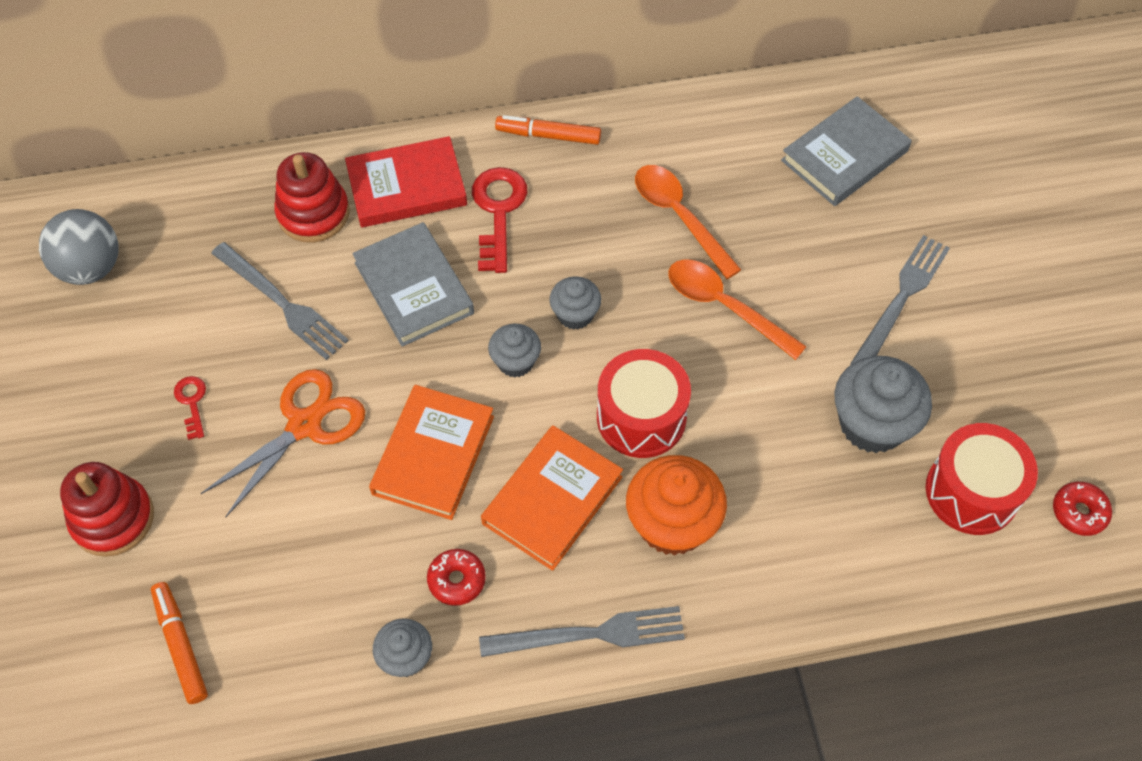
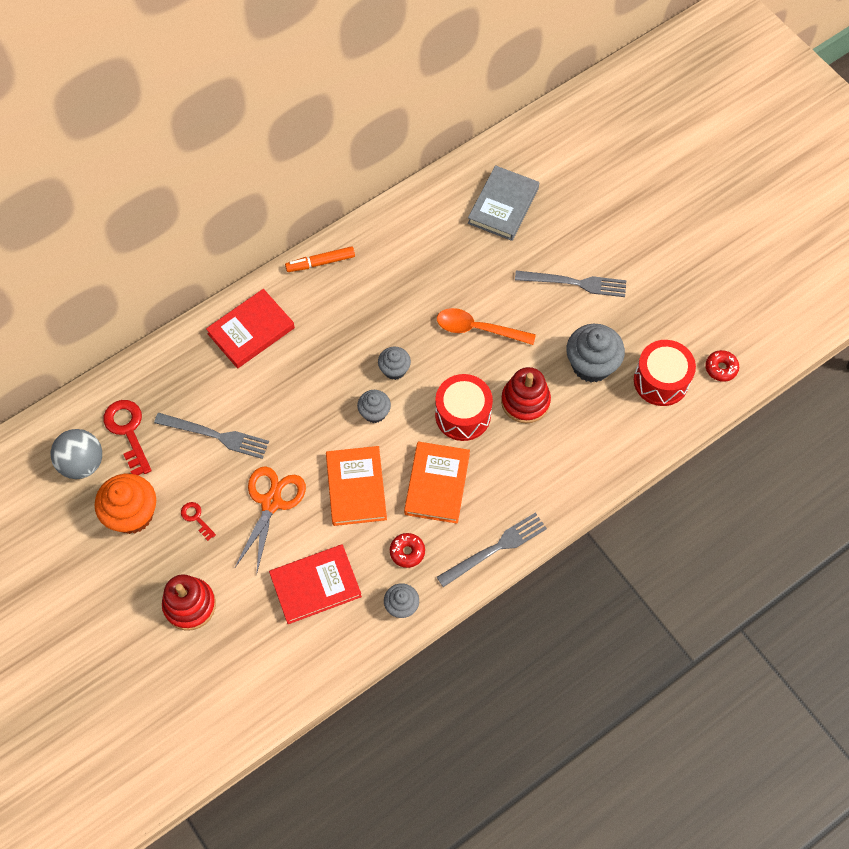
camera: 25 degrees left, 5 degrees up
(181, 645) = (272, 656): orange marker -> none
(299, 570) = (315, 585): none -> red book
(313, 213) = (202, 371): red stacking toy -> red stacking toy (525, 401)
(414, 288) = (290, 393): grey book -> none
(498, 212) = (315, 324): red key -> red key (128, 431)
(672, 524) = (509, 468): orange cupcake -> orange cupcake (132, 514)
(679, 216) = (425, 284): orange spoon -> none
(901, 299) = (575, 283): grey fork -> grey fork turned 90 degrees clockwise

